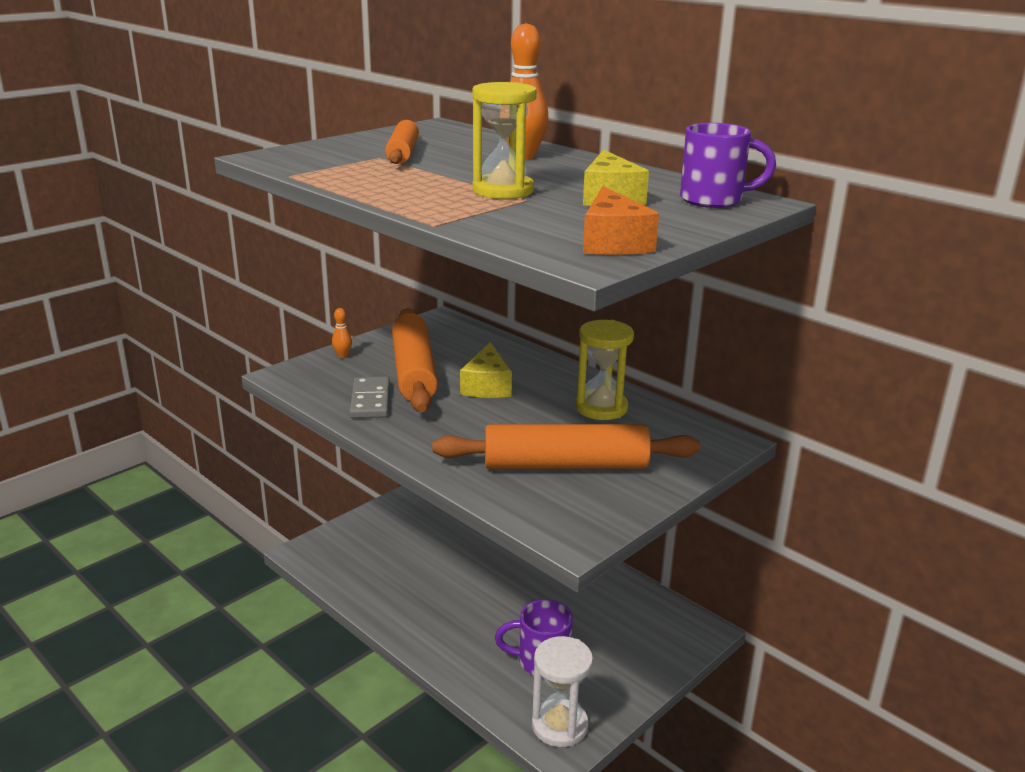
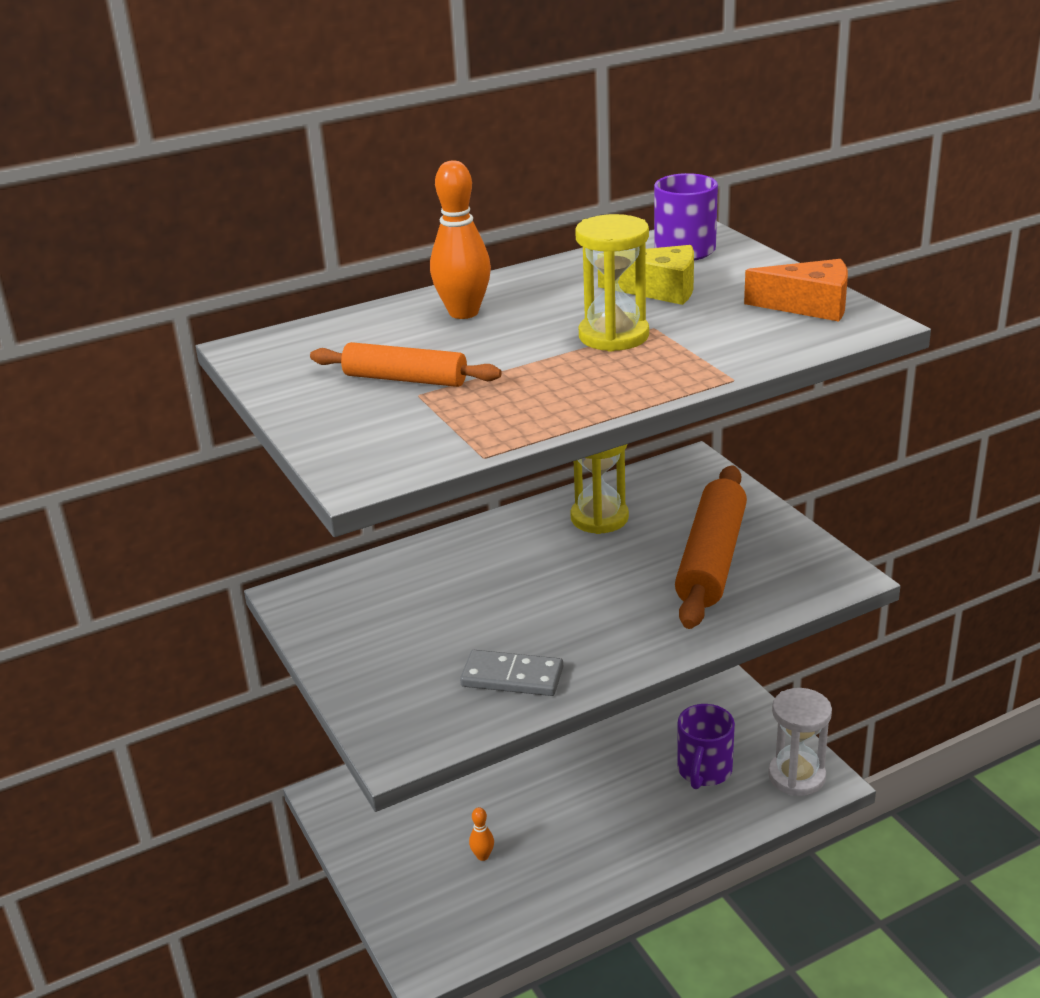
camera: 70 degrees left, 5 degrees up
(343, 356) = (364, 692): orange bowling pin -> orange bowling pin (483, 856)
(414, 372) = (446, 635): orange rolling pin -> none
(487, 385) = (512, 584): yellow cheese -> none

